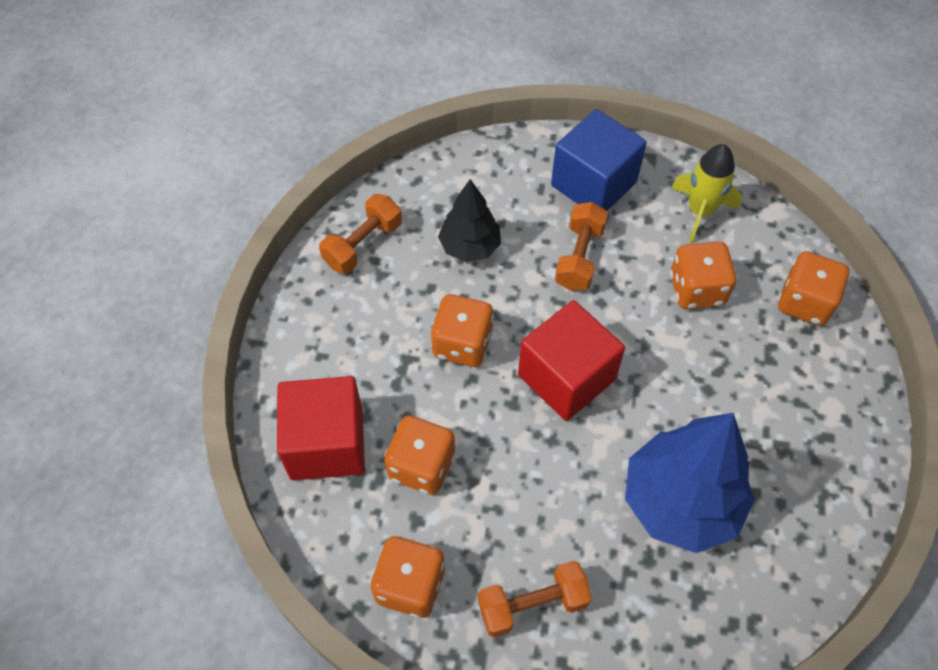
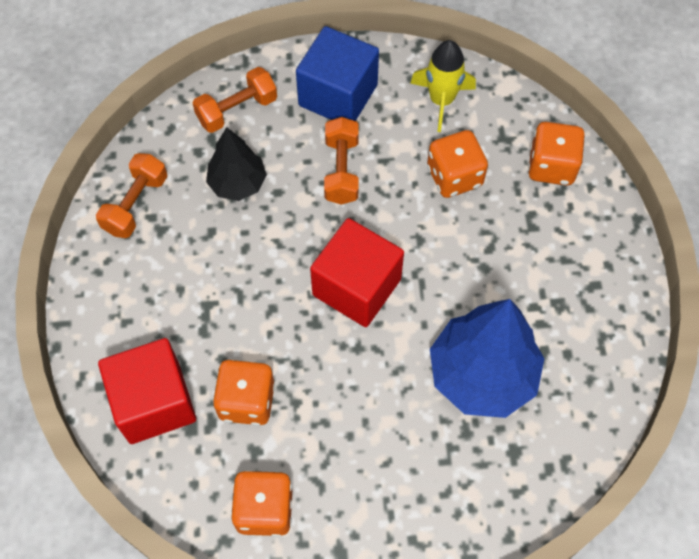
camera: 15 degrees left, 5 degrees up
(462, 344) = (255, 279): orange dice -> none
(532, 605) = (376, 498): orange dumbbell -> orange dumbbell (237, 110)

